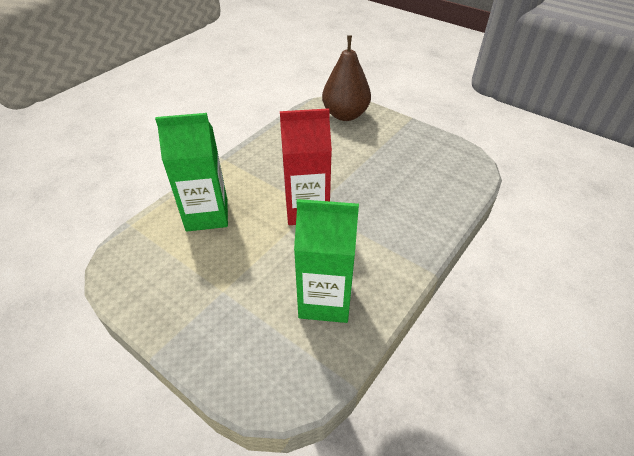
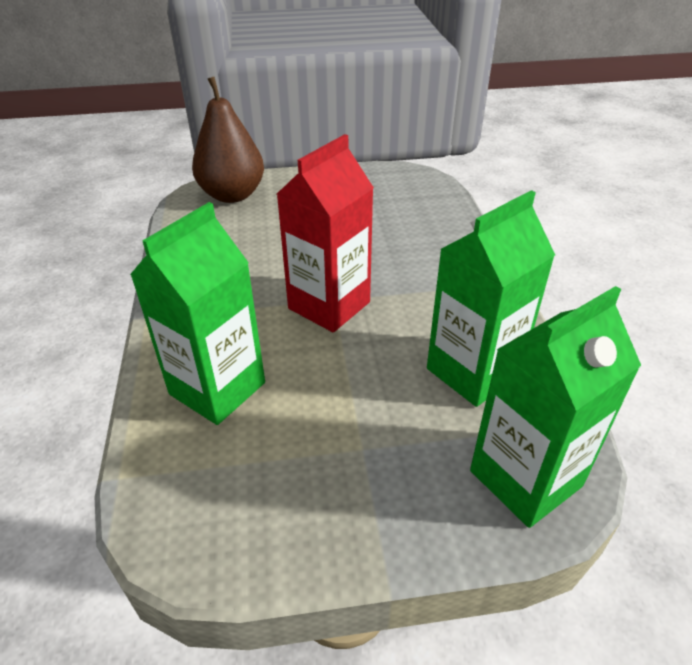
camera: 45 degrees left, 5 degrees down
(268, 372) = (525, 478): none -> green carton

